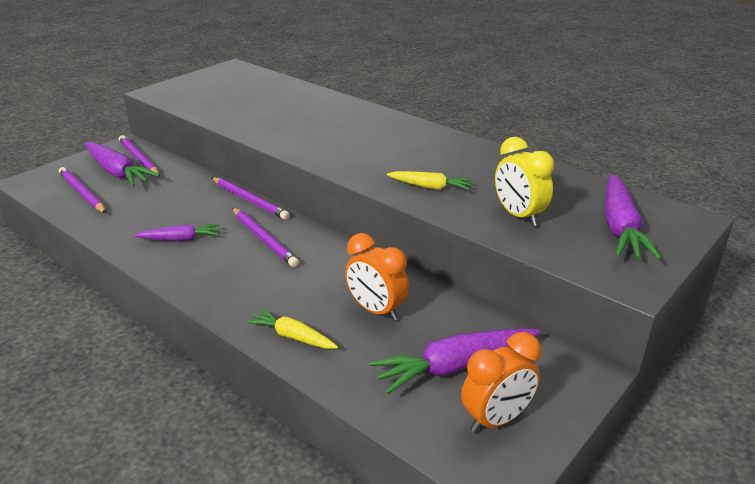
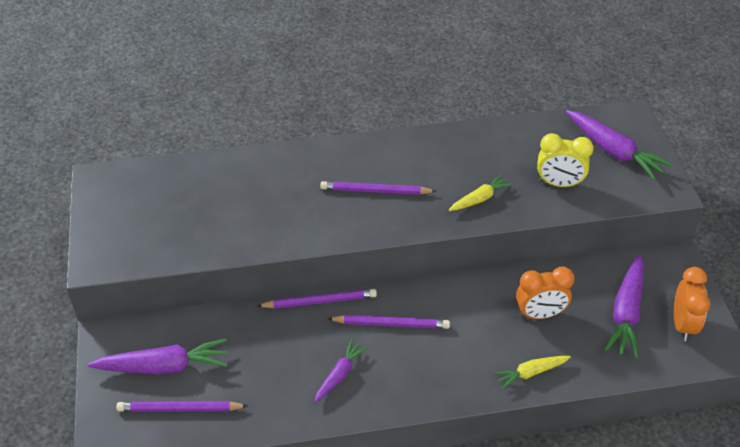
camera: 50 degrees left, 15 degrees up
(139, 158) = (151, 338): purple pencil -> purple pencil (375, 191)

